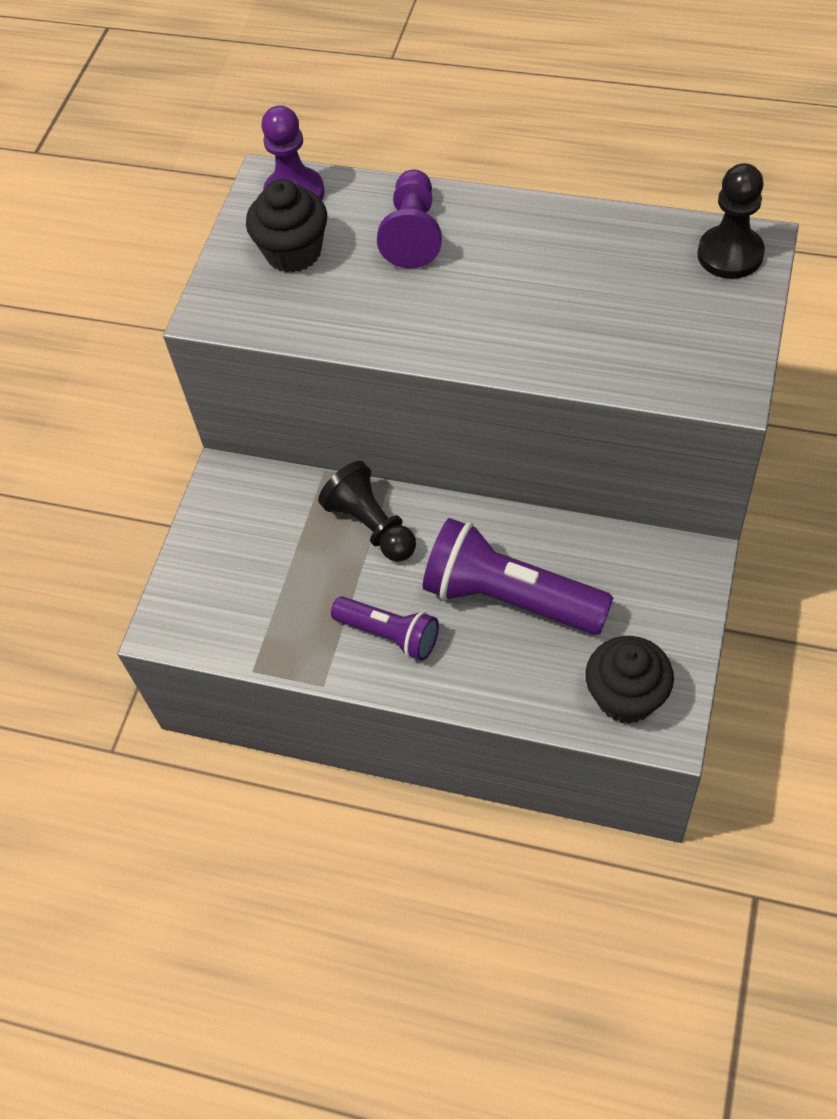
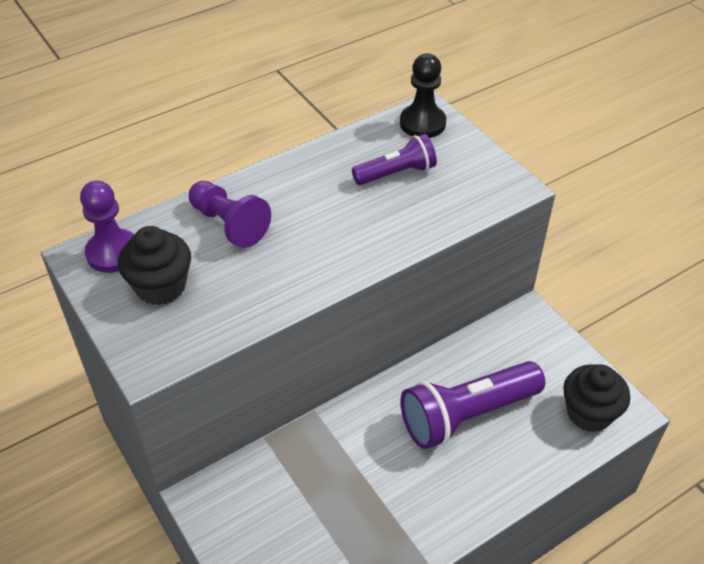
camera: 55 degrees left, 10 degrees down
(371, 526) = (337, 444): black pawn -> none
(389, 634) = (429, 497): purple flashlight -> purple flashlight (396, 173)

